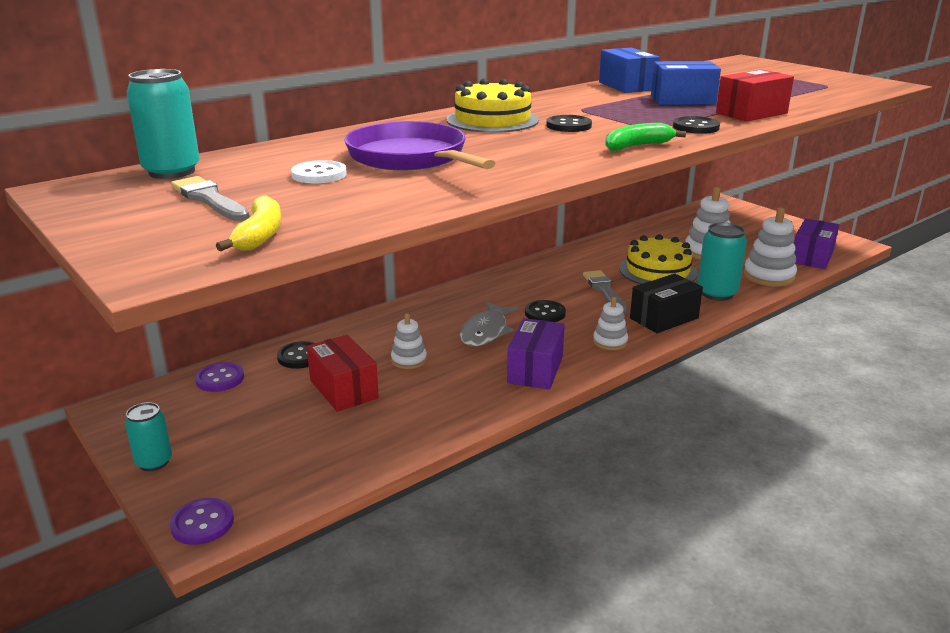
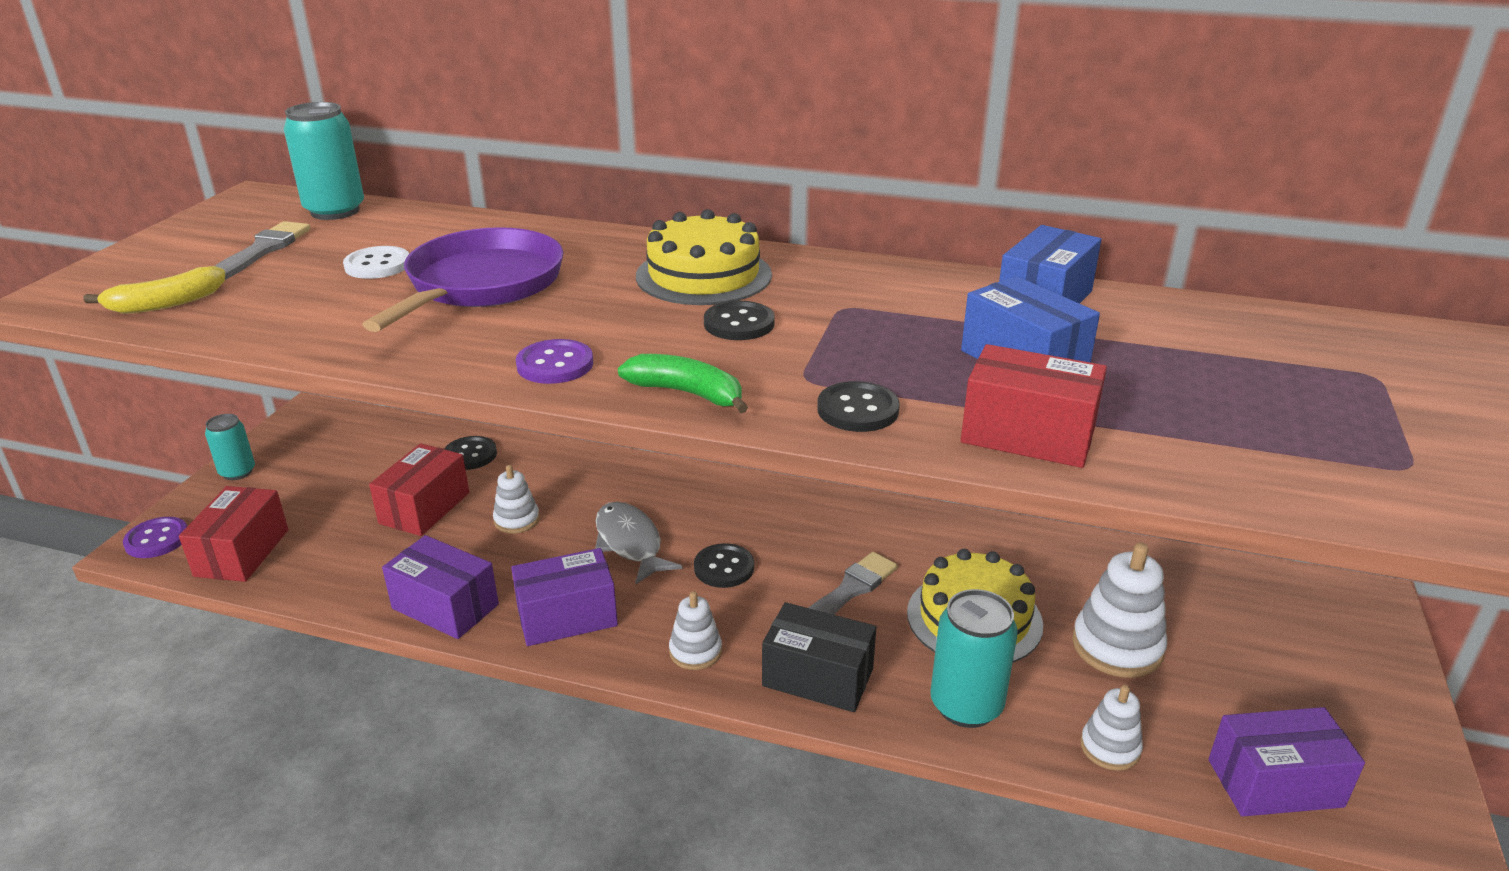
camera: 55 degrees right, 5 degrees up
(220, 379) = (395, 435): purple button -> purple button (555, 364)
(289, 480) = (242, 553): none -> red box
(474, 407) = (445, 606): none -> purple box
(485, 332) = (630, 543): grey fish -> grey fish turned 75 degrees clockwise
(768, 276) = (1110, 748): white stacking toy -> white stacking toy, size x0.59

